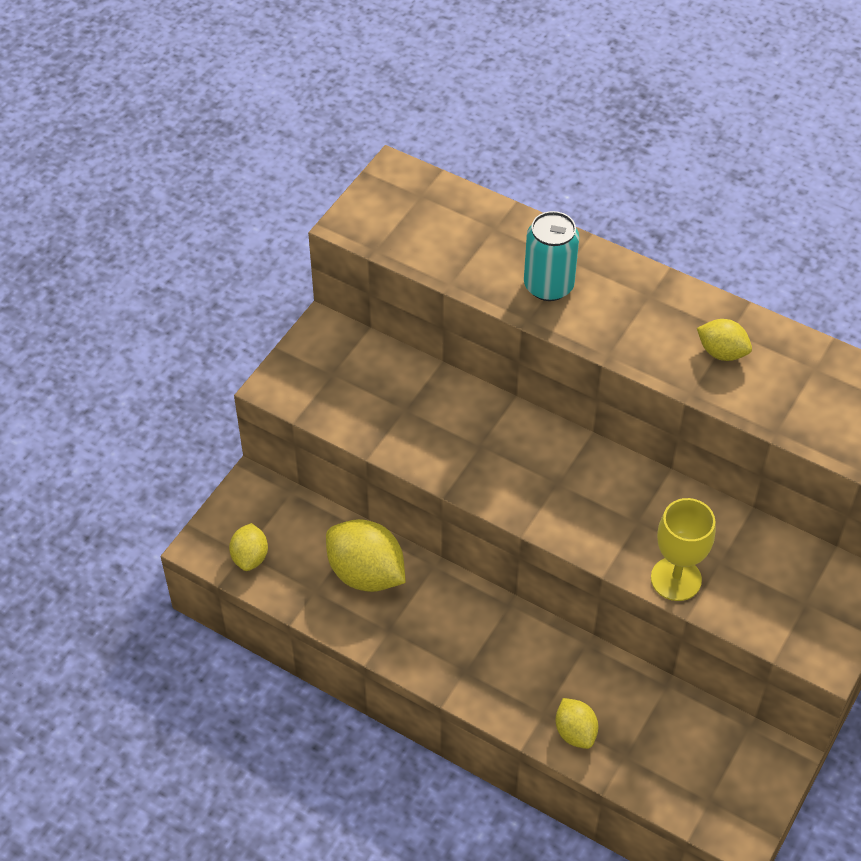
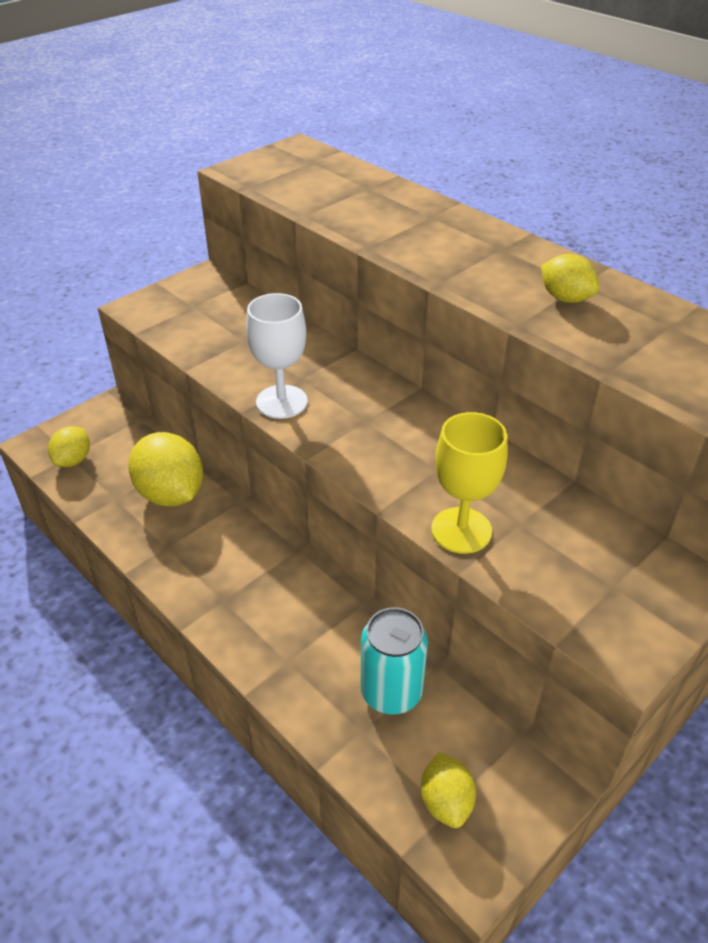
camera: 15 degrees right, 10 degrees down
(474, 477) = (281, 402): none -> white goblet
(548, 286) = (400, 228): turquoise can -> turquoise can (391, 692)
(575, 732) = (313, 690): yellow lemon -> yellow lemon (446, 802)

